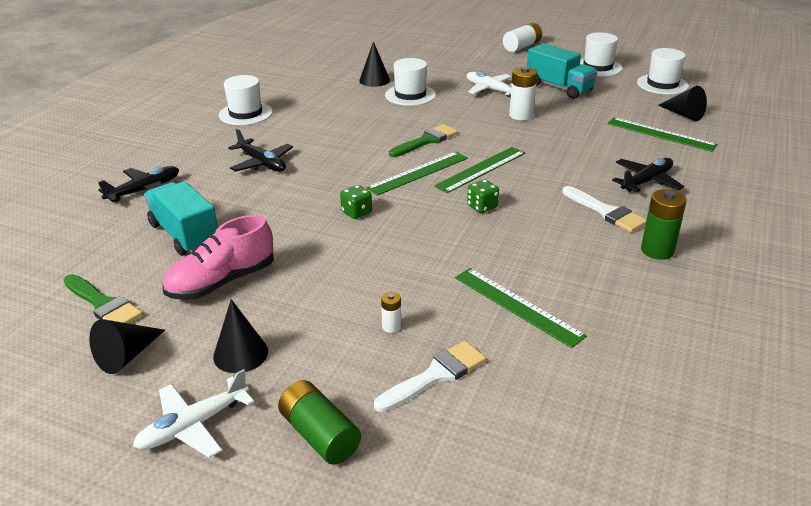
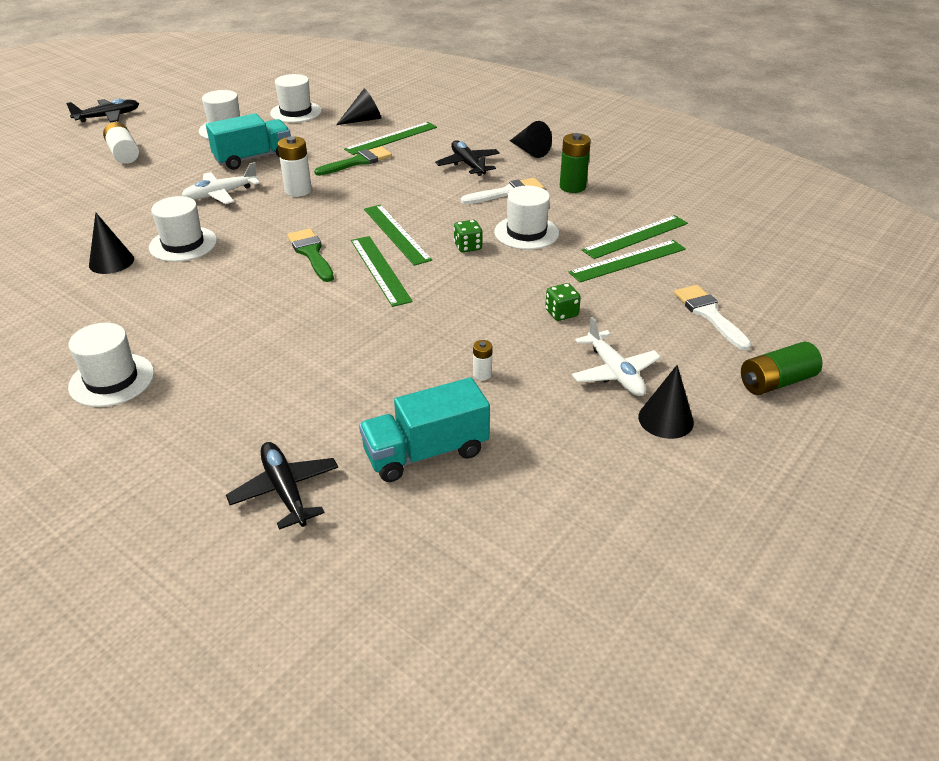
camera: 75 degrees left, 5 degrees up
(103, 304) = (555, 526): green brush -> green brush (358, 162)
(127, 356) = (656, 503): black cone -> black cone (530, 151)
(193, 426) = (764, 455): white plane -> white plane (614, 372)
(222, 282) = (539, 426): pink shoe -> none
(262, 163) = (279, 376): black plane -> black plane (108, 117)
(356, 212) = (440, 319): green dice -> green dice (561, 313)
(391, 326) = (642, 326): white battery -> white battery (482, 374)
(531, 234) = (526, 233): none -> white hat
(575, 307) = (635, 237): none -> green ruler

